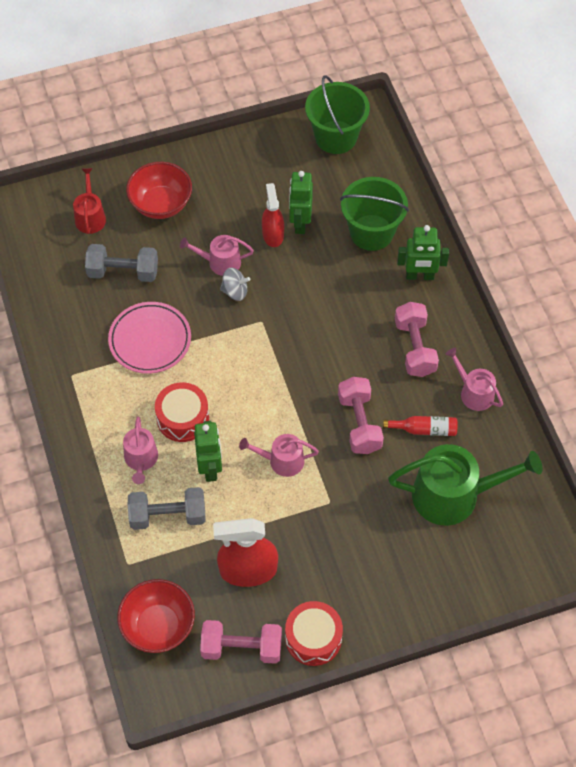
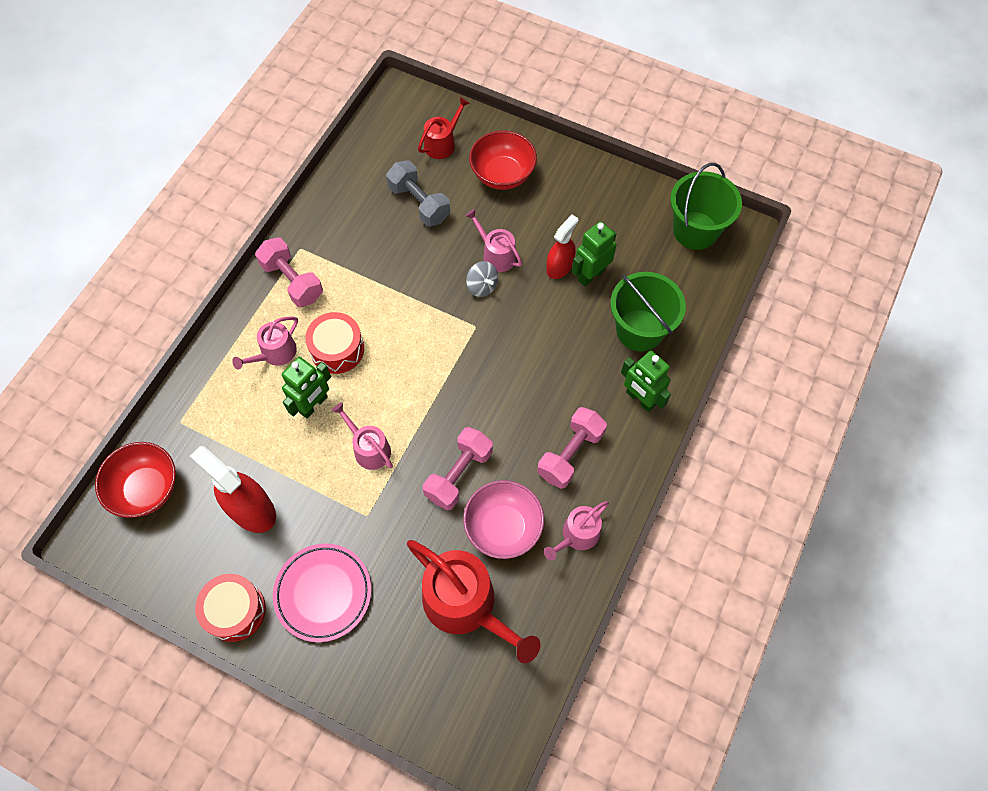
camera: 45 degrees right, 5 degrees up
(150, 340) = (381, 270): pink plate -> pink plate (323, 593)
(168, 516) = (245, 413): grey dumbbell -> none
(241, 648) = (180, 564): pink dumbbell -> pink dumbbell (292, 281)
(424, 429) = (503, 527): red bottle -> pink bowl
(454, 495) = (466, 605): green watering can -> red watering can
(473, 392) = (577, 535): pink watering can -> pink watering can turned 135 degrees counterclockwise

